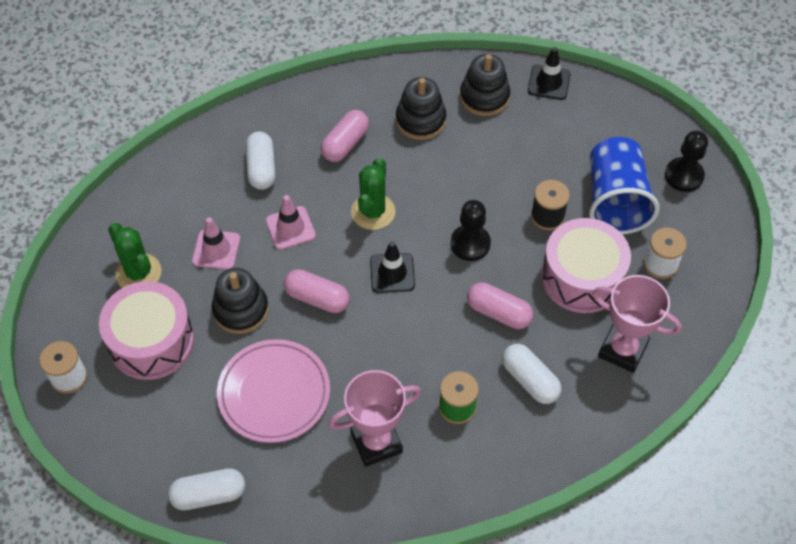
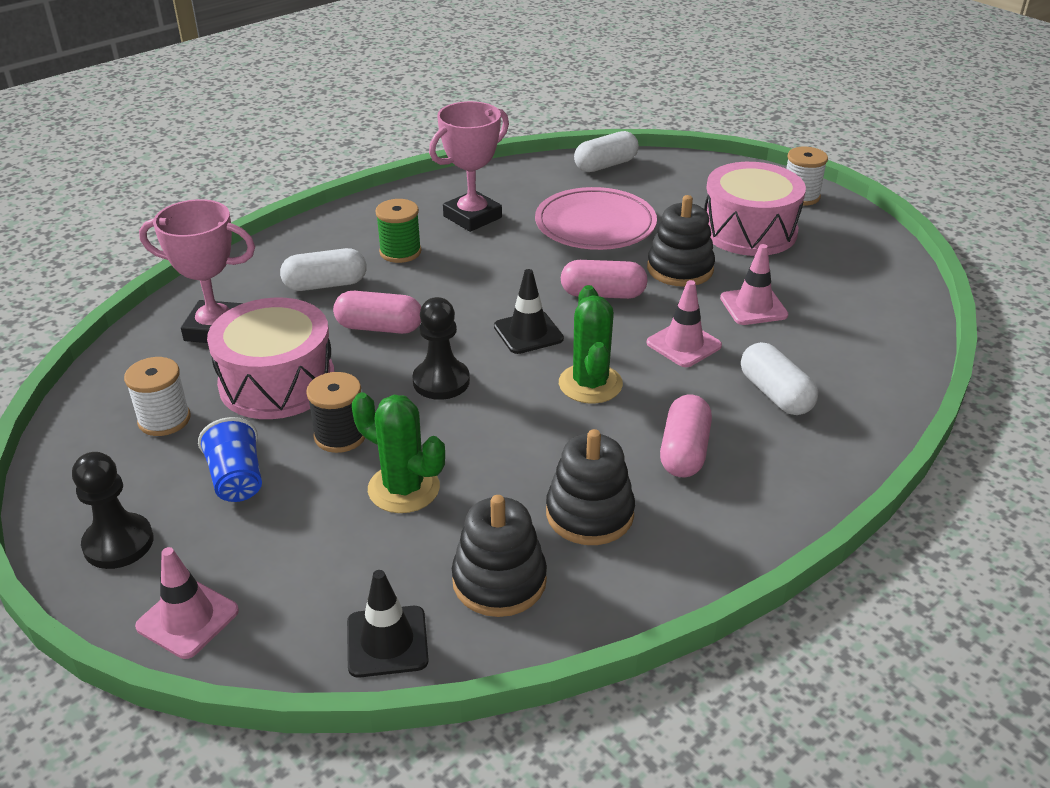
camera: 160 degrees right, 20 degrees down
(138, 273) = (818, 271): green cactus -> green cactus (403, 488)
(530, 380) = (325, 284): white capsule -> white capsule turned 45 degrees counterclockwise
(615, 201) = (237, 479): blue cup -> blue cup, size x0.54
(645, 121) = (188, 619): none -> pink traffic cone

